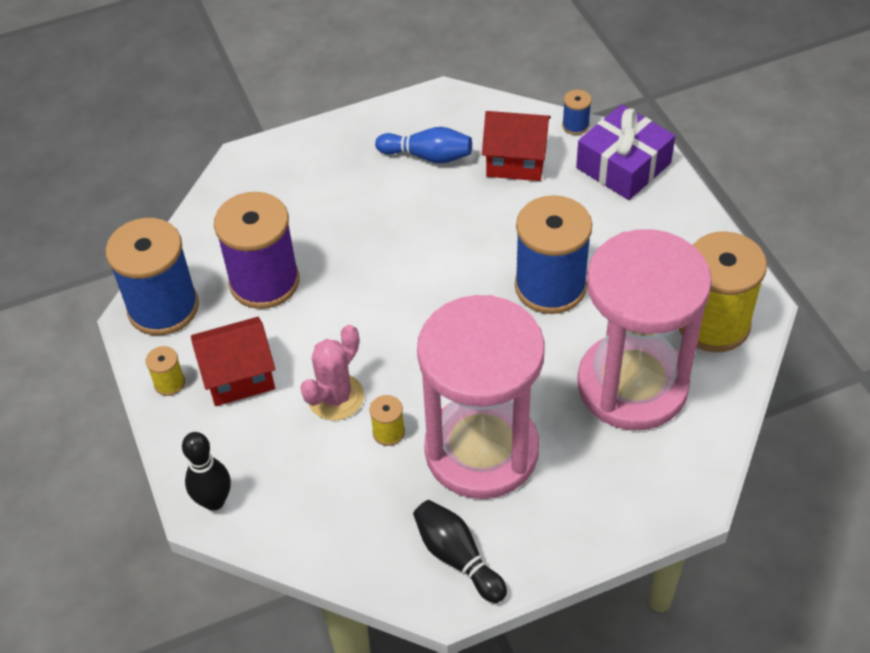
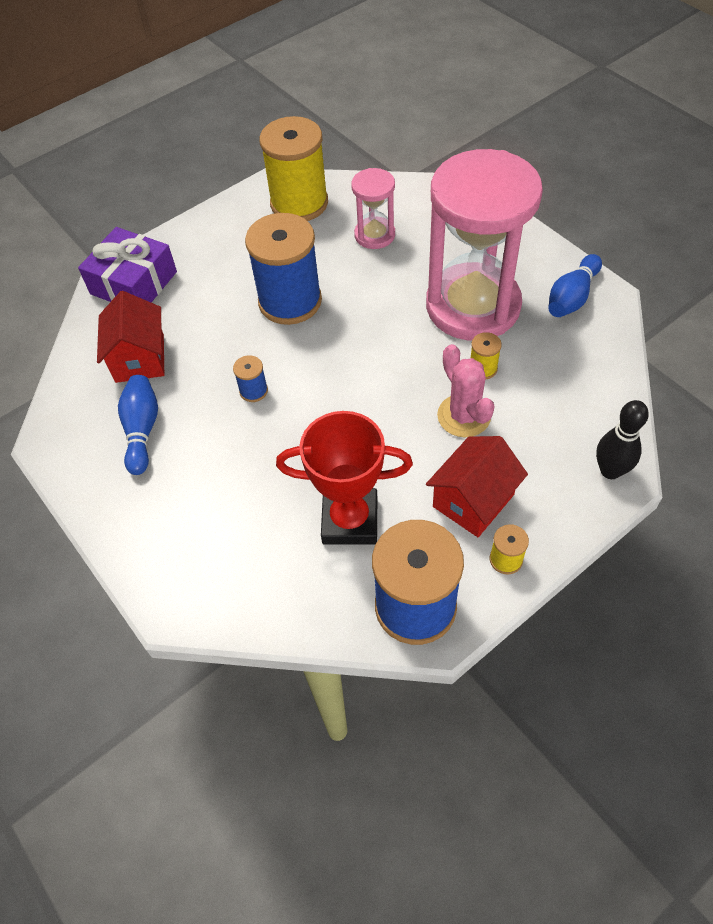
camera: 105 degrees left, 5 degrees up
(239, 376) = (473, 500): red house -> red house turned 75 degrees clockwise
(264, 282) = (350, 520): purple spool -> red trophy
(336, 397) = (464, 416): pink cactus -> pink cactus turned 45 degrees clockwise
(457, 557) = (572, 297): black bowling pin -> blue bowling pin
(575, 125) = (84, 325): blue spool -> blue spool (253, 391)
(632, 385) = (374, 235): pink hourglass -> pink hourglass, size x0.47

